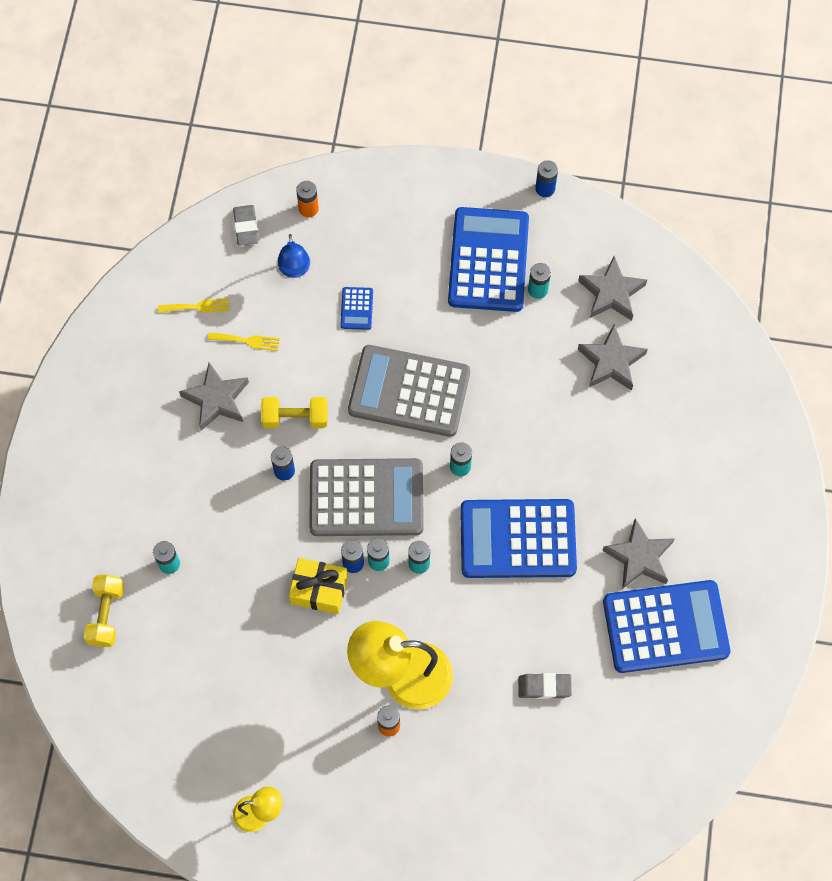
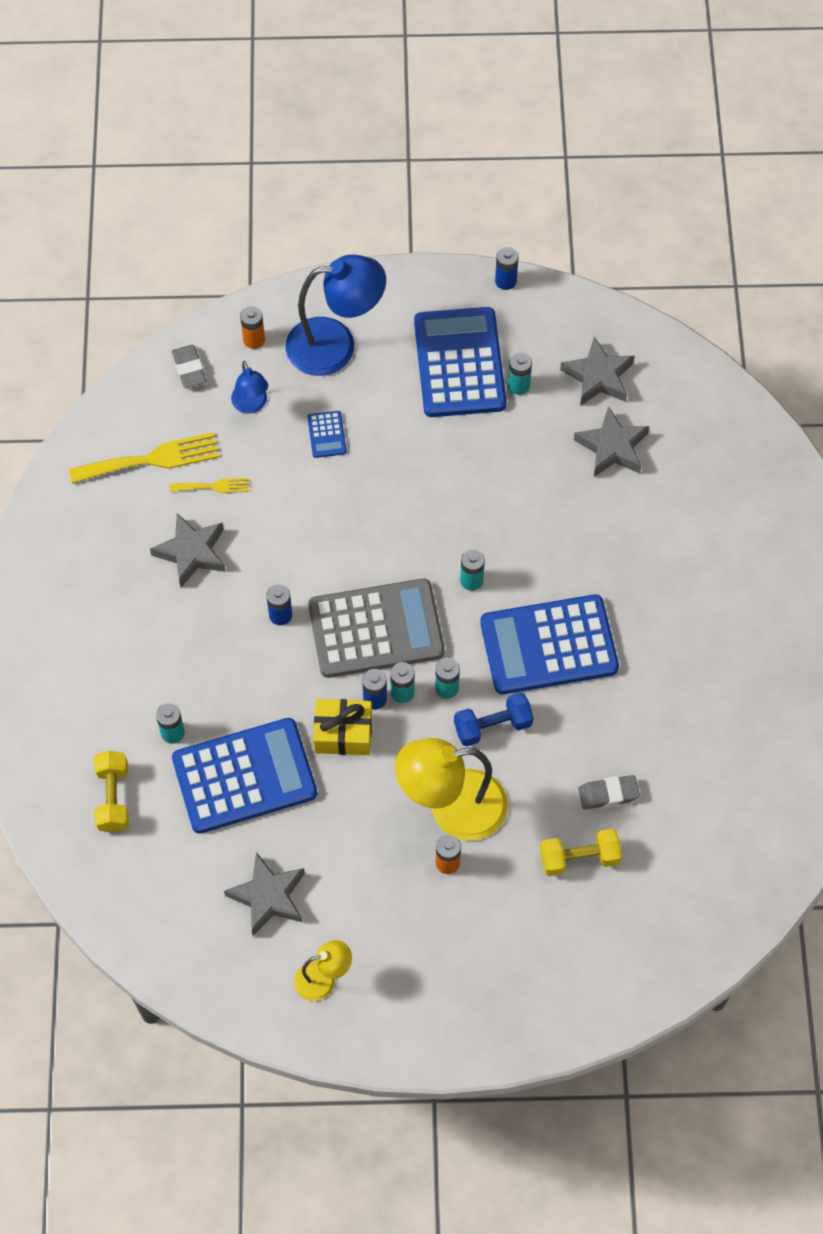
camera: 10 degrees left, 5 degrees down
(197, 307) = (152, 459): yellow fork -> yellow fork, size x1.89
(295, 418) = (282, 558): yellow dumbbell -> yellow dumbbell (579, 858)
(380, 225) = (336, 345): none -> blue lamp
(409, 391) = (401, 511): grey calculator -> none
(453, 606) = (492, 726): none -> blue dumbbell
(639, 557) = (683, 643): grey star -> grey star (268, 896)
(665, 627) = (726, 710): blue calculator -> blue calculator (244, 776)

